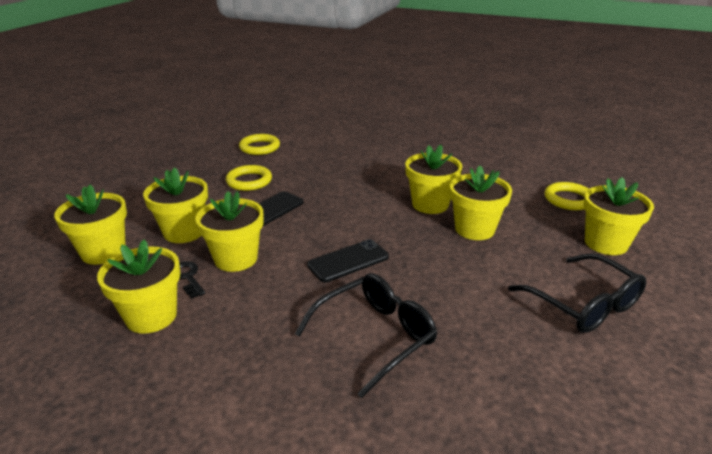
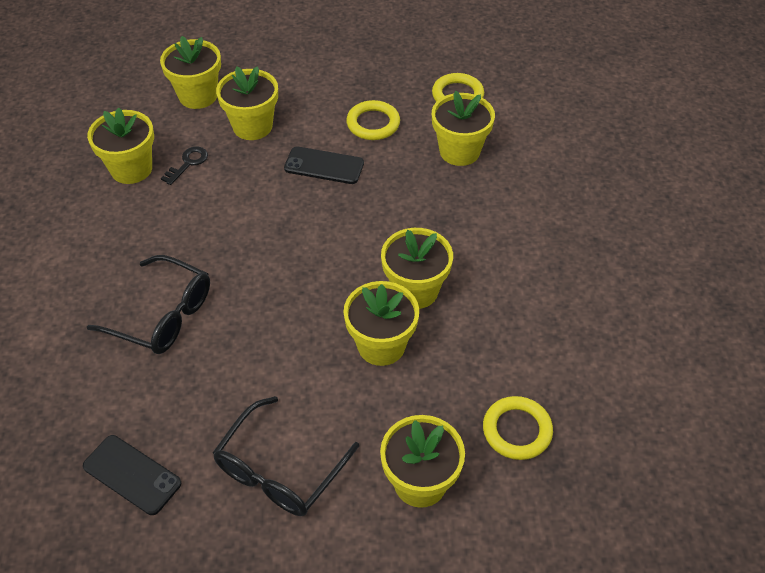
camera: 65 degrees right, 20 degrees up
(236, 259) = (229, 180): yellow flower pot -> yellow flower pot (459, 151)
(348, 261) = (264, 258): black phone -> black phone (132, 474)

